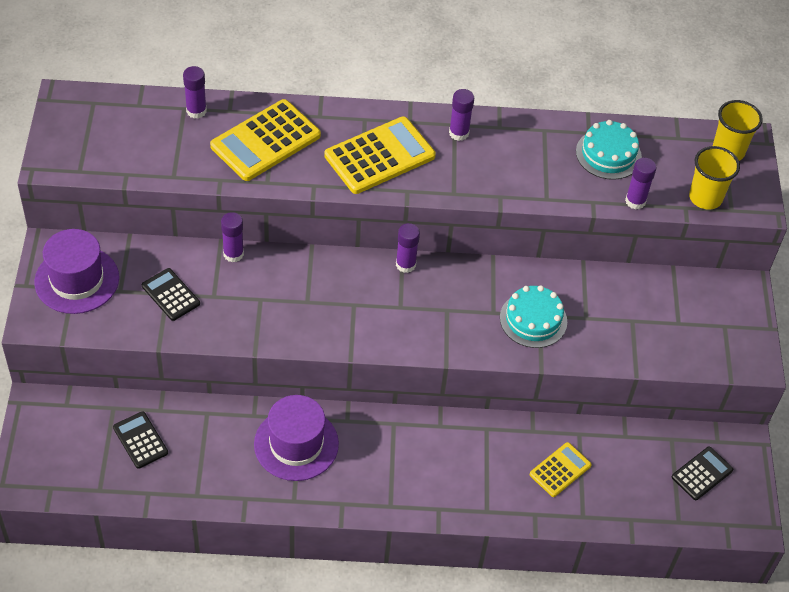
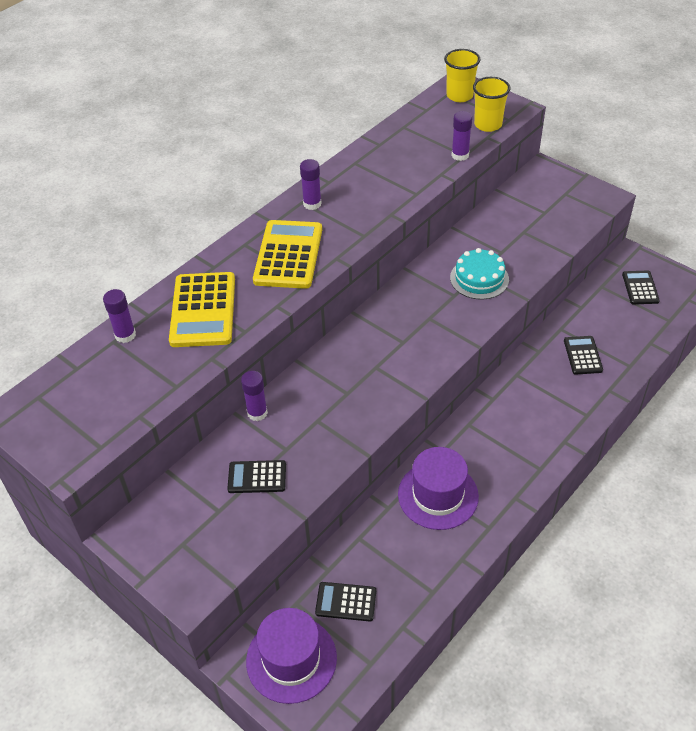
camera: 45 degrees left, 5 degrees down
(77, 280) = (176, 536): purple hat -> purple hat (291, 659)
(405, 264) = (367, 317): purple glue stick -> none
(560, 470) = (582, 355): yellow calculator -> black calculator
(608, 154) = (407, 146): turquoise cake -> none

